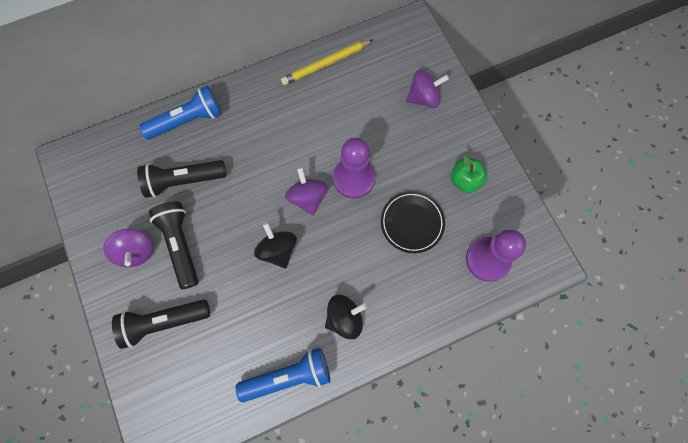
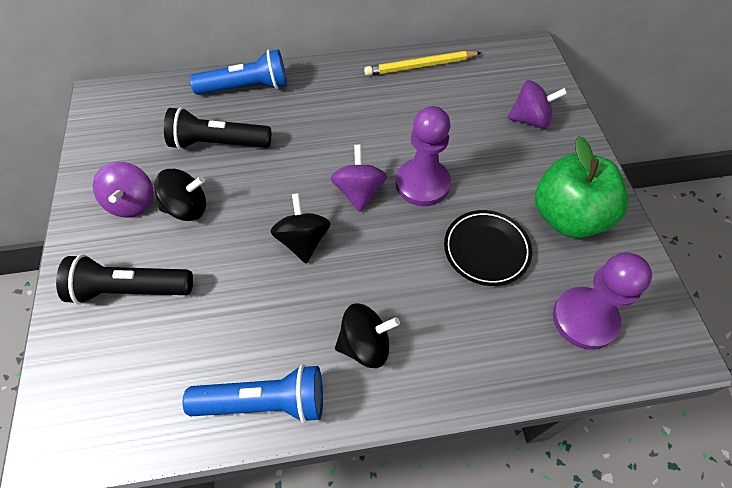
camera: 15 degrees right, 15 degrees down
(180, 245) = (187, 208): black flashlight -> black spinning top
(465, 180) = (567, 217): green apple -> green apple, size x1.78

